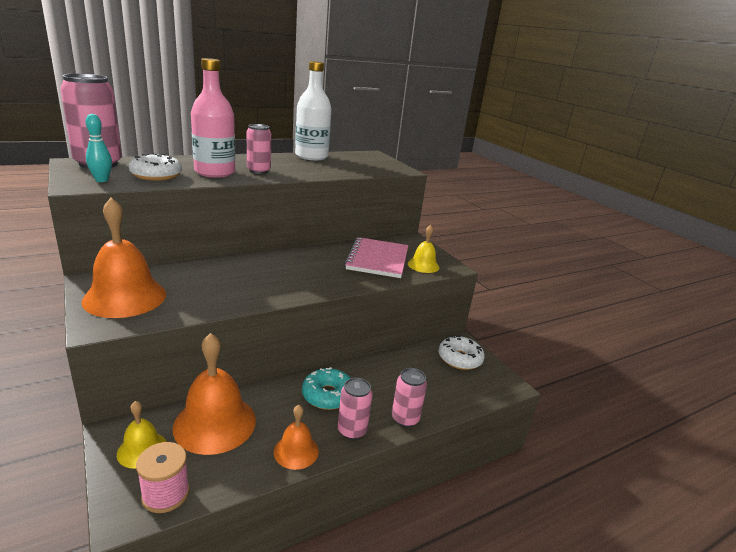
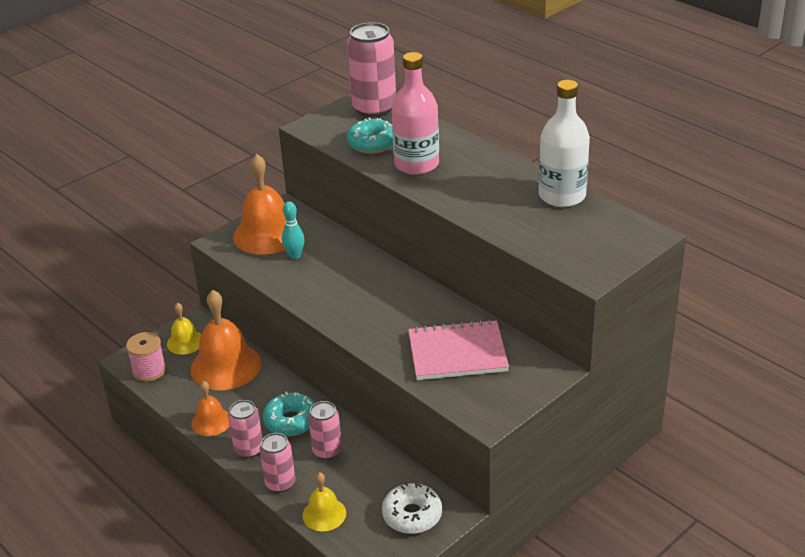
camera: 80 degrees right, 10 degrees up
(102, 180) = (332, 129): turquoise bowling pin -> turquoise bowling pin (295, 255)
(156, 175) = (372, 143): white donut -> turquoise donut
(258, 171) = (452, 184): pink can -> pink can (327, 451)
(423, 265) = (471, 393): yellow bell -> yellow bell (324, 514)

